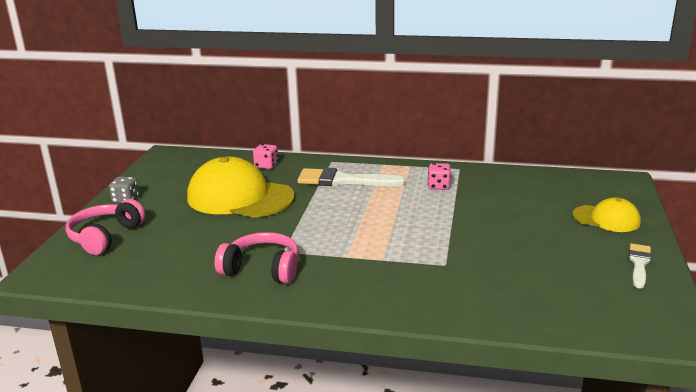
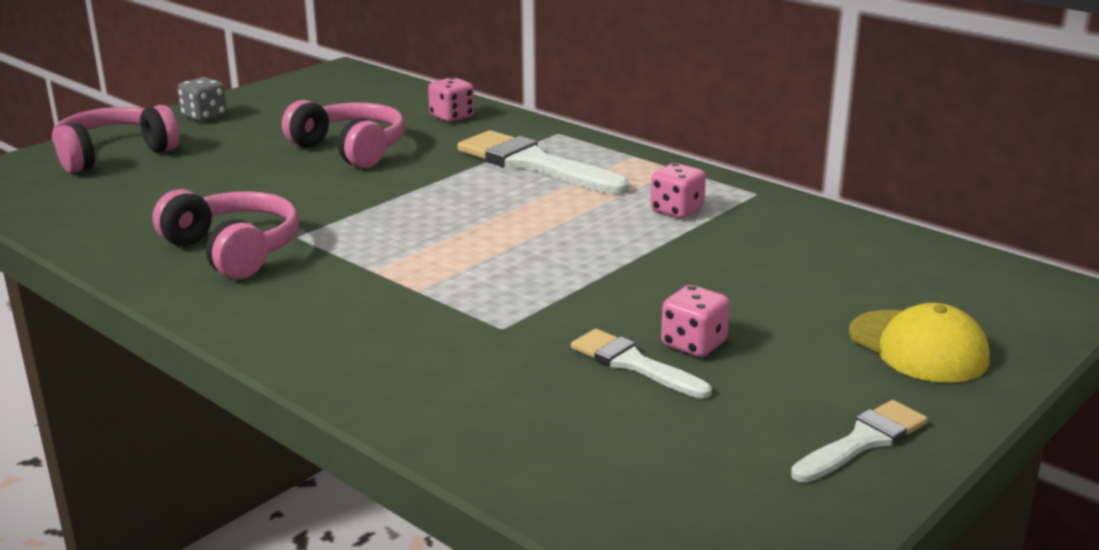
camera: 30 degrees right, 0 degrees up
(240, 197) = (350, 149): yellow cap -> pink headphones
(519, 262) = (633, 364): none -> white brush
(529, 245) = (693, 344): none -> pink dice

